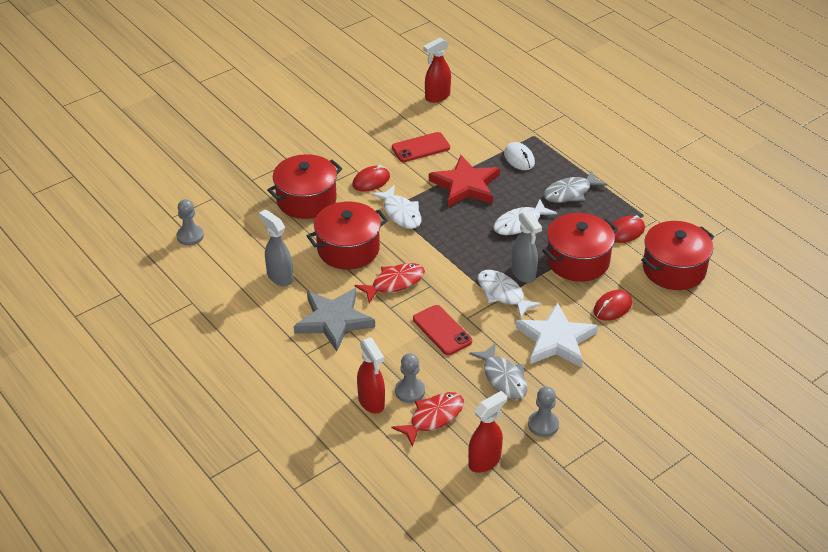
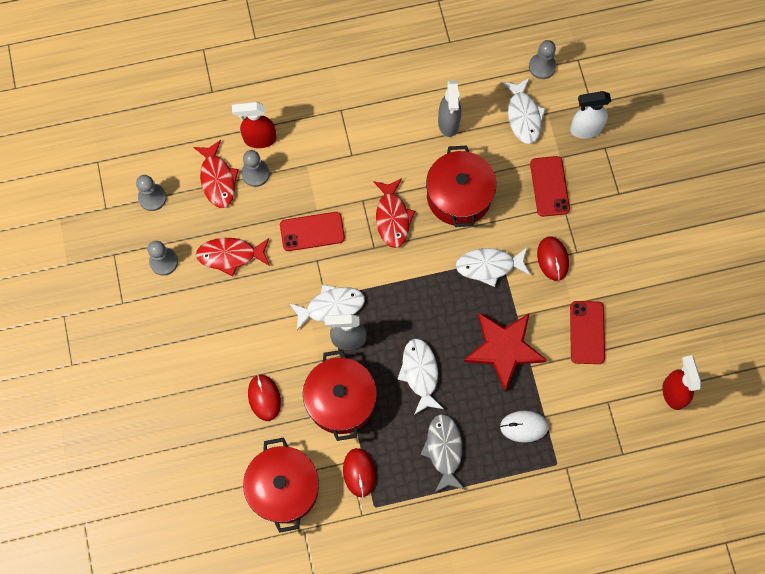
camera: 115 degrees right, 30 degrees up
(240, 195) = (585, 129): none -> white spray bottle
(247, 233) = (523, 116): none -> white fish
(279, 277) = (448, 123): grey spray bottle -> grey spray bottle turned 105 degrees clockwise
(306, 200) = (549, 186): red pot -> red phone
(334, 321) = (369, 147): grey star -> none
(485, 461) = (152, 198): red spray bottle -> grey pawn
(503, 378) = (230, 255): grey fish -> red fish
(556, 340) = (250, 323): white star -> none

